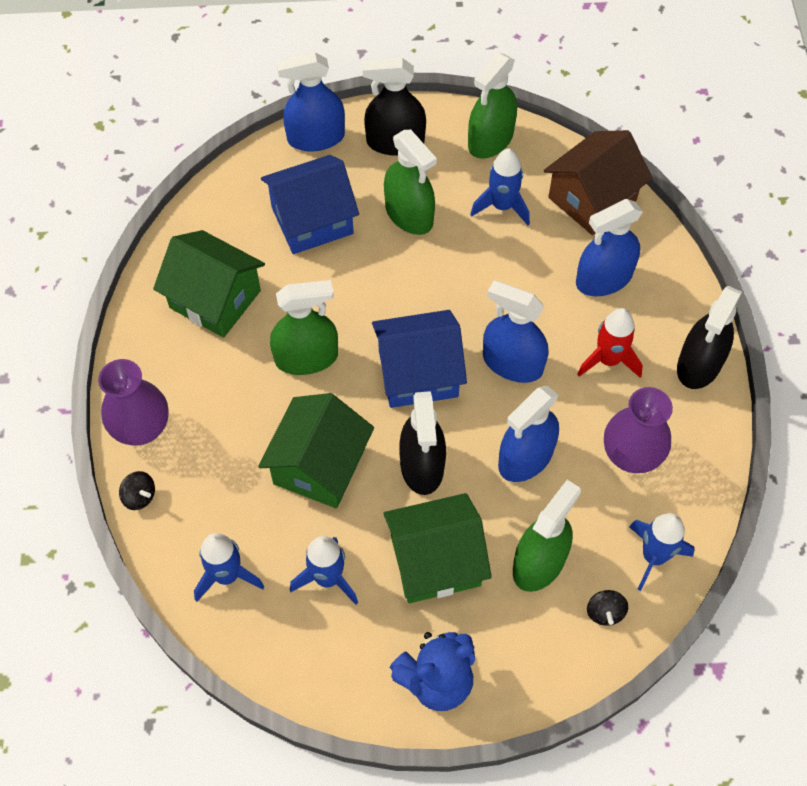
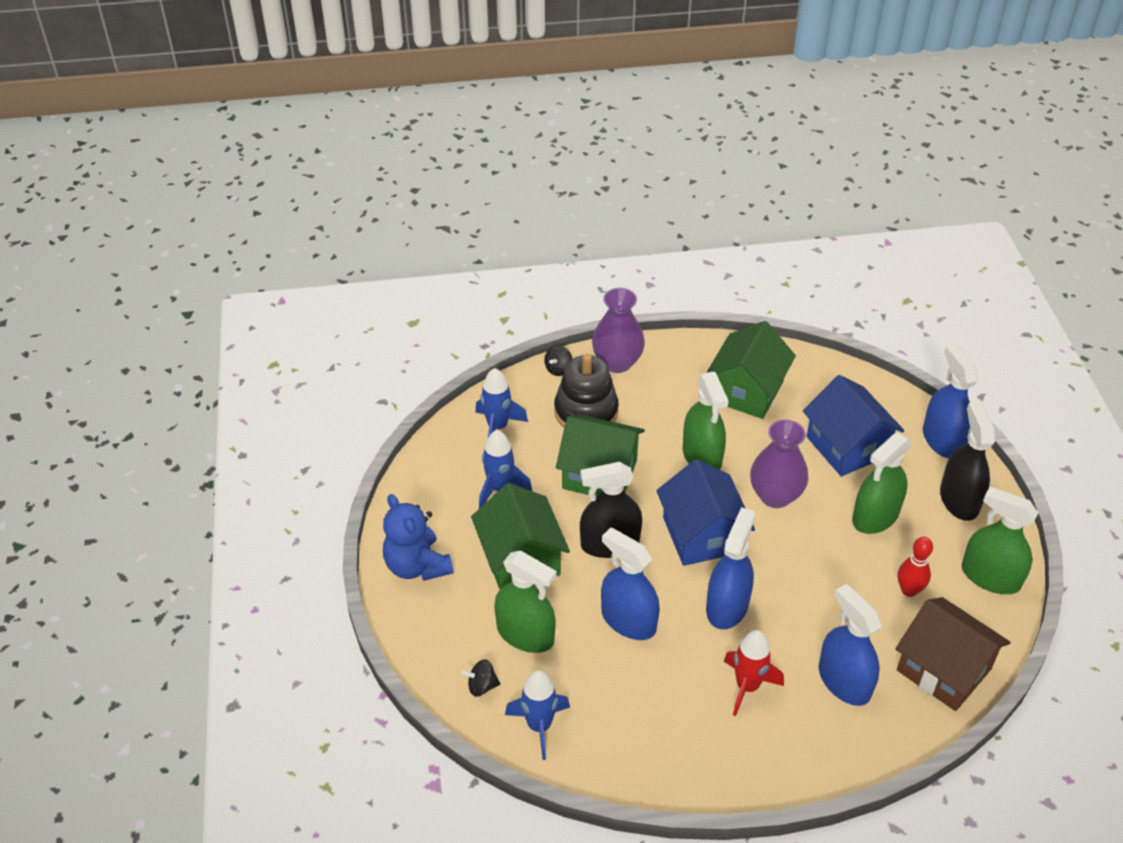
camera: 85 degrees right, 15 degrees down
(218, 471) = (586, 412): none -> black stacking toy
(502, 206) = (909, 590): blue rocket -> red bowling pin
(631, 455) = (643, 707): purple vase -> purple vase (775, 496)
(699, 364) = (759, 770): black spray bottle -> none

